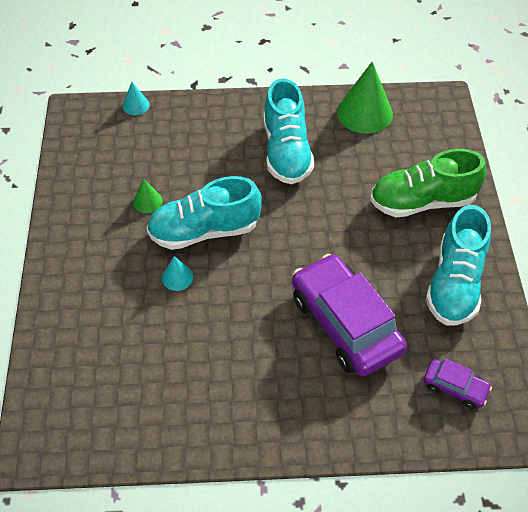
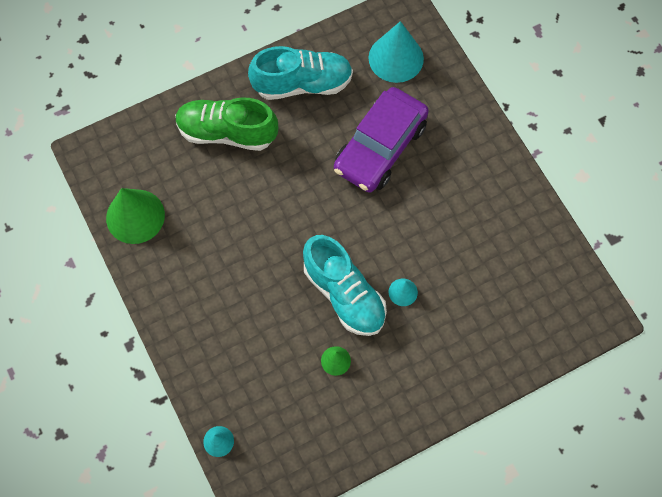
camera: 115 degrees left, 15 degrees up
(286, 151) = (218, 265): turquoise shoe -> none
(422, 201) = (227, 132): green shoe -> green shoe turned 135 degrees clockwise
(455, 387) = (396, 58): purple car -> turquoise cone

